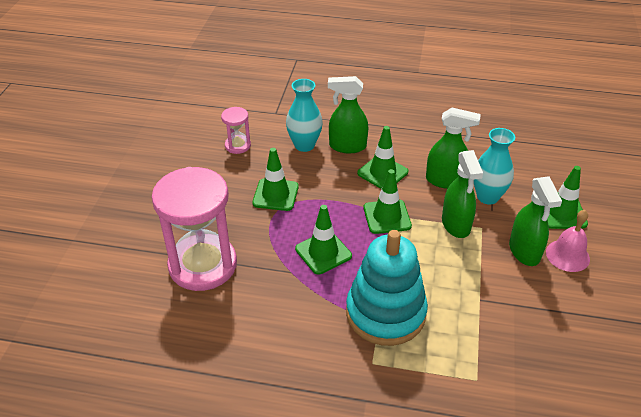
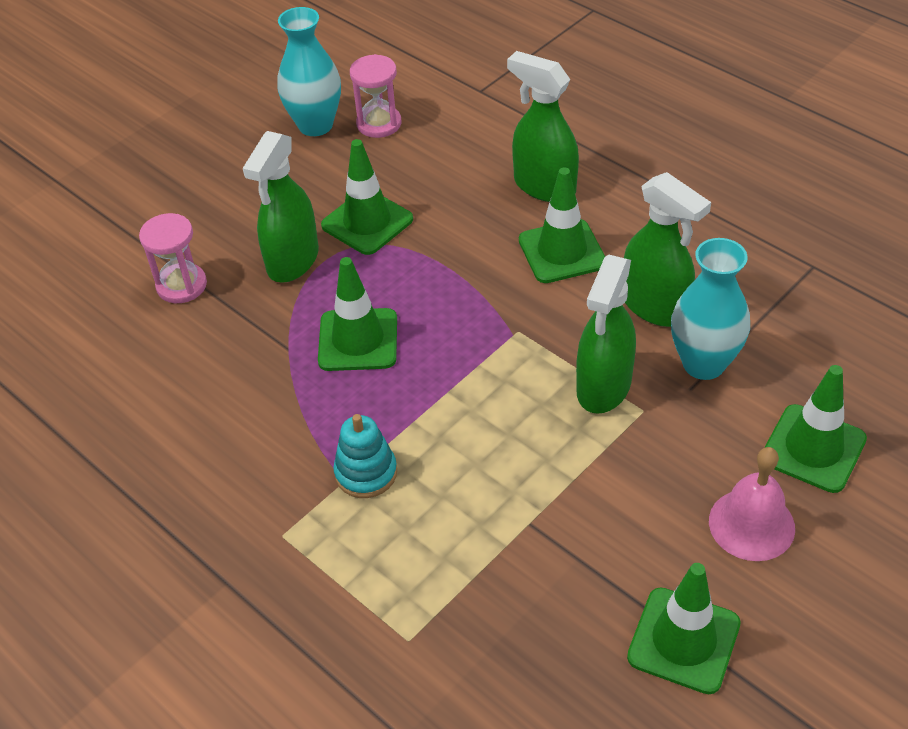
camera: 35 degrees right, 5 degrees up
(203, 265) = (181, 285): pink hourglass -> pink hourglass, size x0.46
(304, 145) = (478, 159): turquoise vase -> turquoise vase (315, 125)
(385, 313) = (366, 473): turquoise stacking toy -> turquoise stacking toy, size x0.45
(387, 217) = (503, 326): green traffic cone -> green traffic cone (683, 640)
(524, 251) = (679, 483): green spray bottle -> green spray bottle (293, 261)

